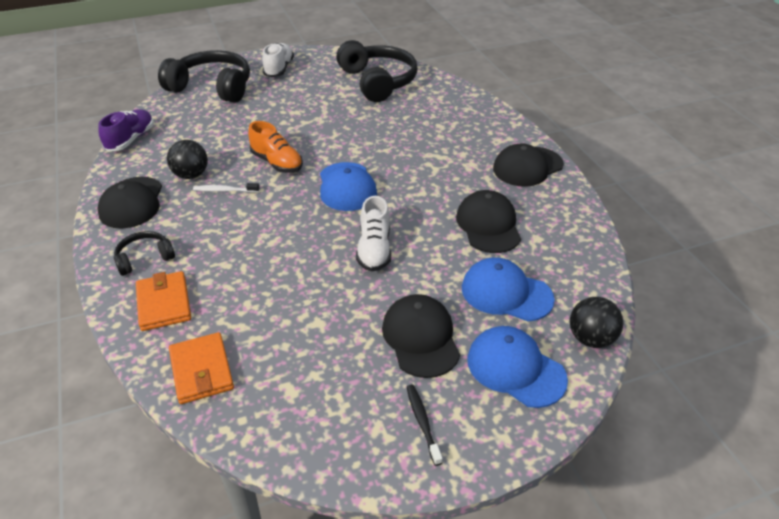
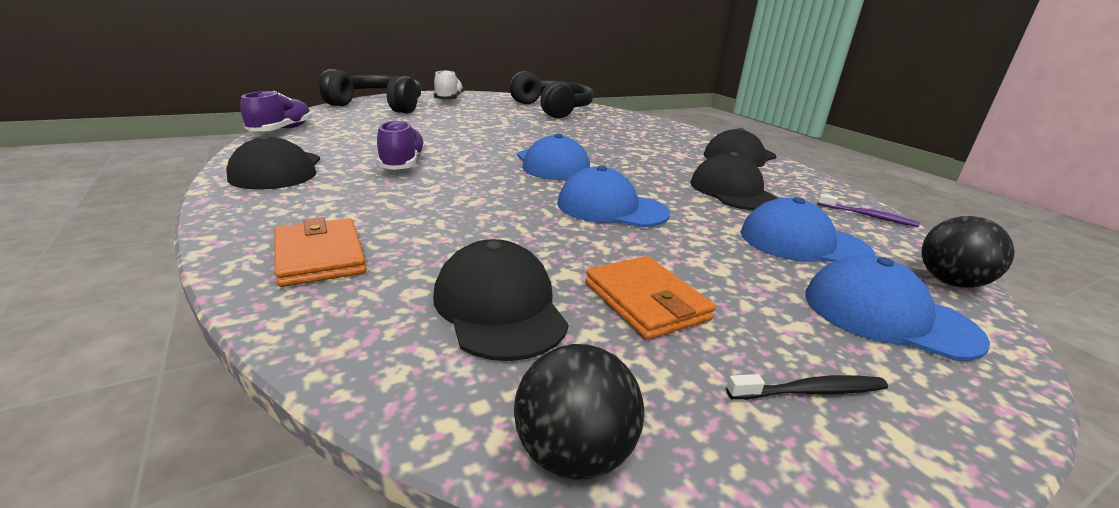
camera: 10 degrees left, 15 degrees down
(144, 258) = (291, 214): black headphones -> none
(191, 175) = (358, 153): black ball -> black ball (573, 454)
(202, 370) = (390, 334): orange wallet -> orange wallet (646, 301)
(225, 190) = (403, 164): white toothbrush -> purple shoe
(277, 163) = (463, 148): orange shoe -> none
(374, 249) = (611, 208): white shoe -> blue cap
(420, 338) = (727, 286): black cap -> black cap (499, 307)
(422, 422) = (810, 391): black toothbrush -> black toothbrush turned 105 degrees clockwise
(588, 259) = (868, 216): none -> purple toothbrush

